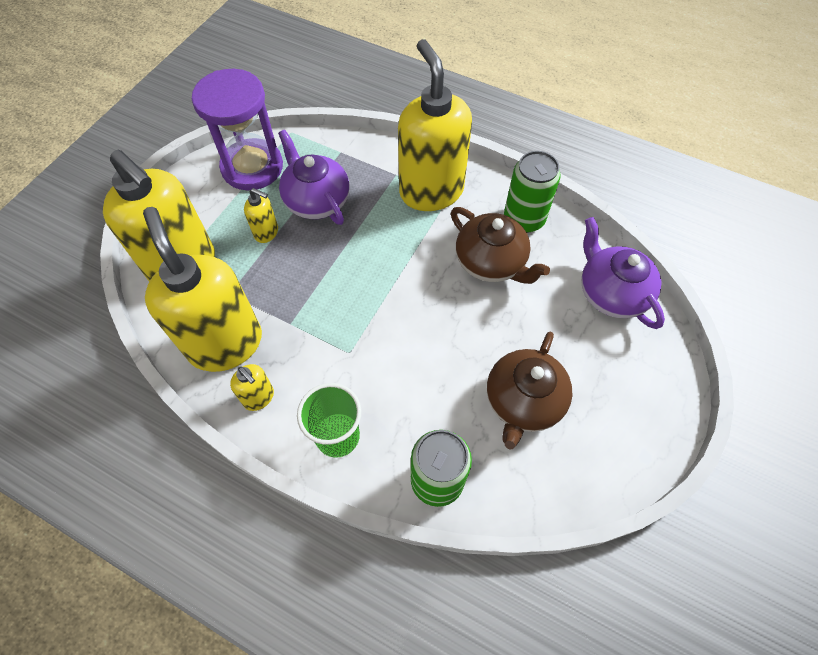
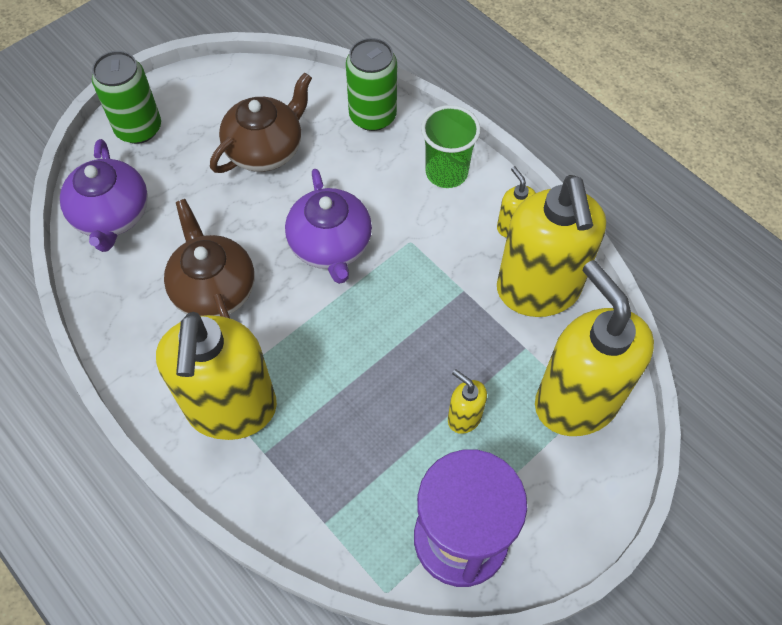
camera: 160 degrees left, 0 degrees up
(316, 200) = (386, 446): purple teapot -> purple teapot (330, 246)
(524, 219) = (142, 330): green can -> green can (138, 128)

